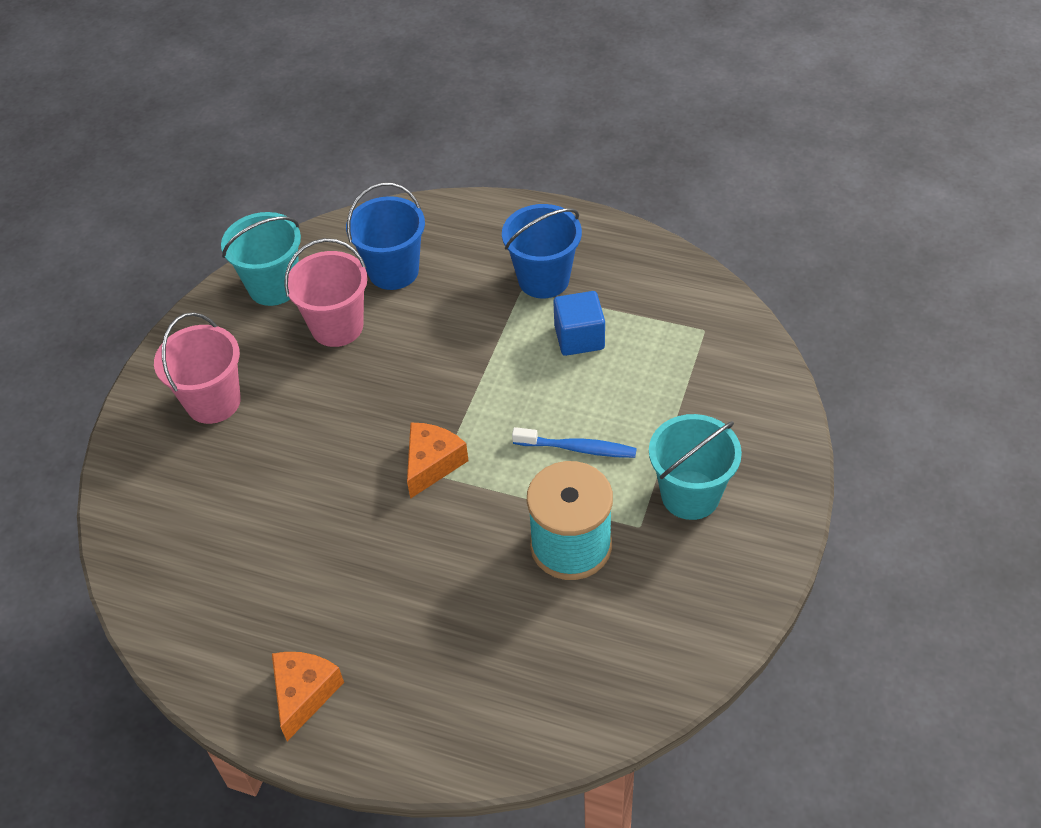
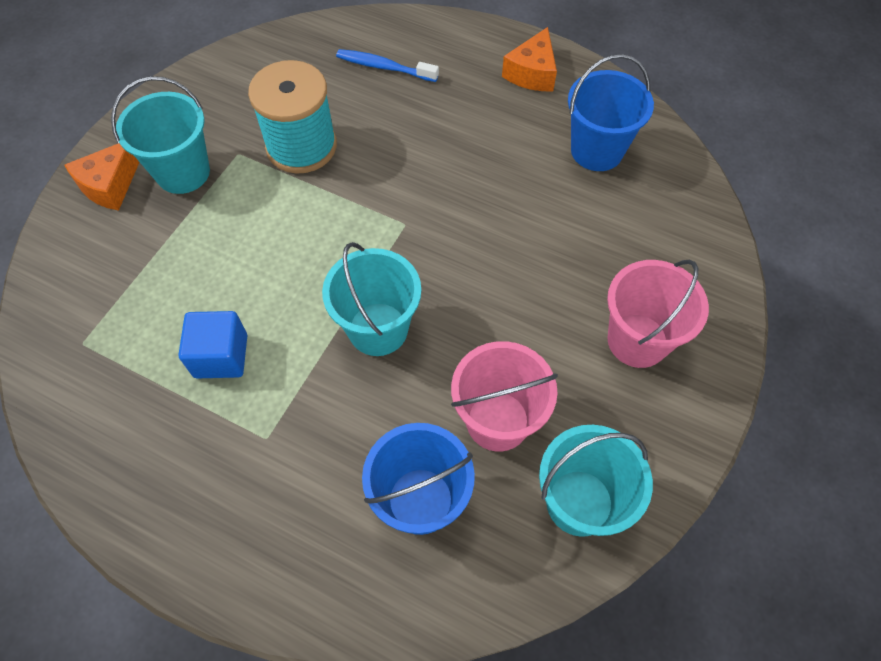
camera: 175 degrees left, 10 degrees up
(432, 464) = (409, 235): orange cheese -> orange cheese (110, 185)
(447, 377) = (378, 329): none -> turquoise bucket
(543, 279) = (234, 450): blue bucket -> blue bucket (596, 150)
(578, 448) = (266, 229): blue toothbrush -> blue toothbrush (384, 67)

